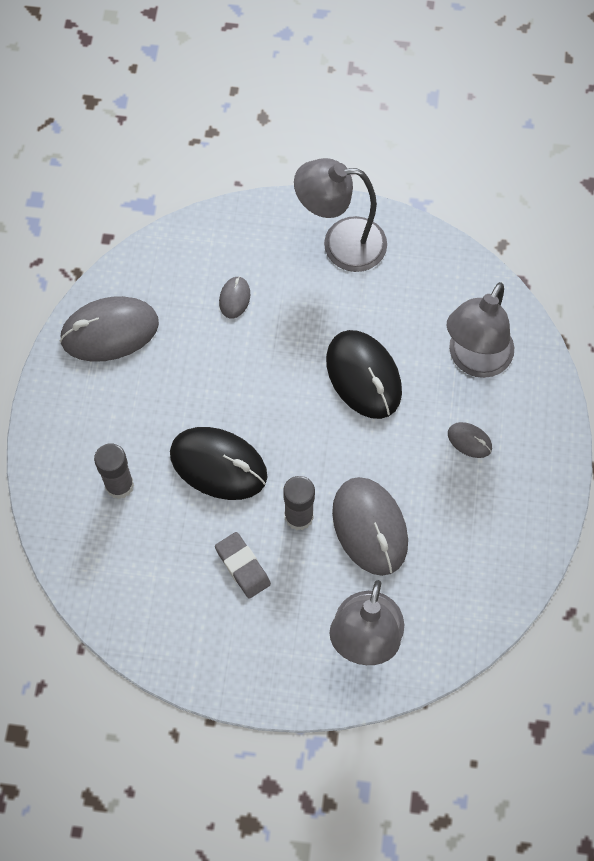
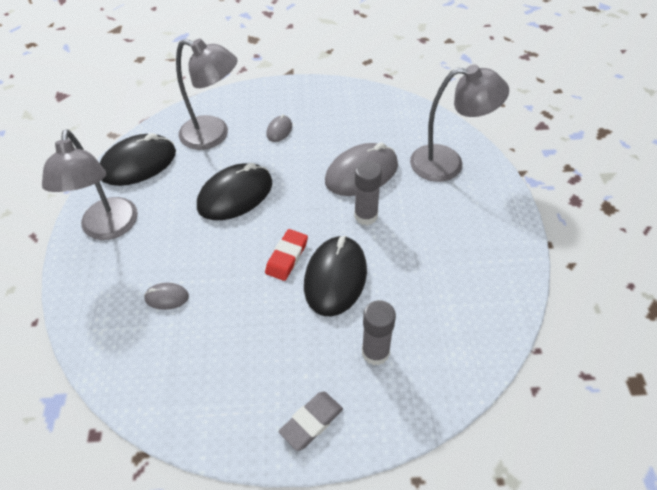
camera: 100 degrees left, 15 degrees down
(110, 331) = (211, 401): grey mouse -> none
(243, 566) = (419, 244): grey eraser -> grey eraser (311, 422)
(258, 420) = (287, 257): none -> red eraser
(439, 273) = (138, 163): none -> black mouse

